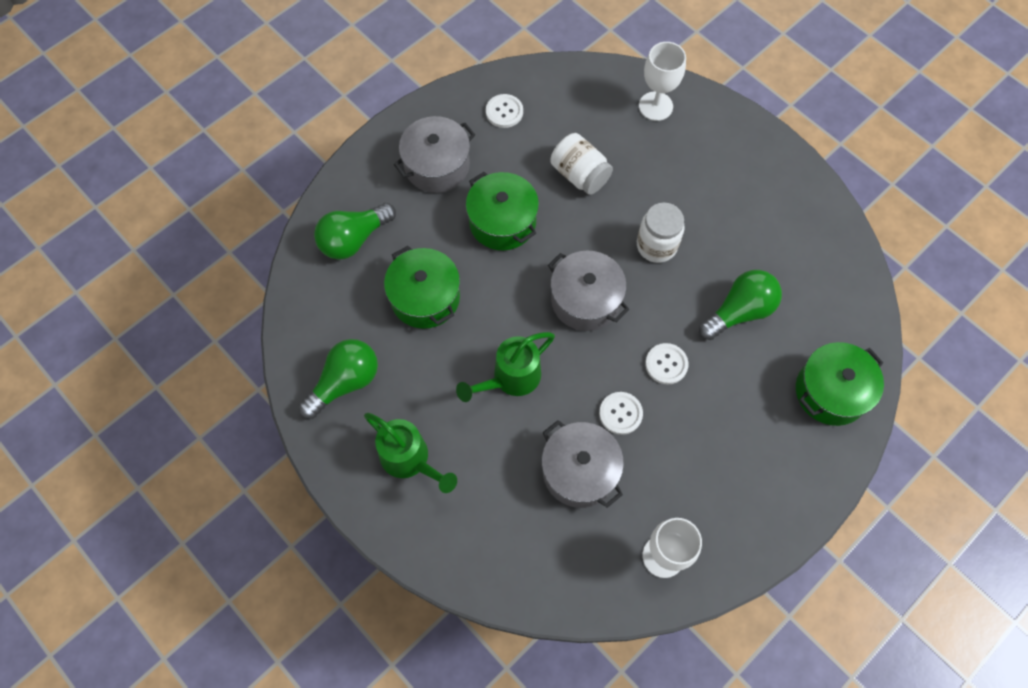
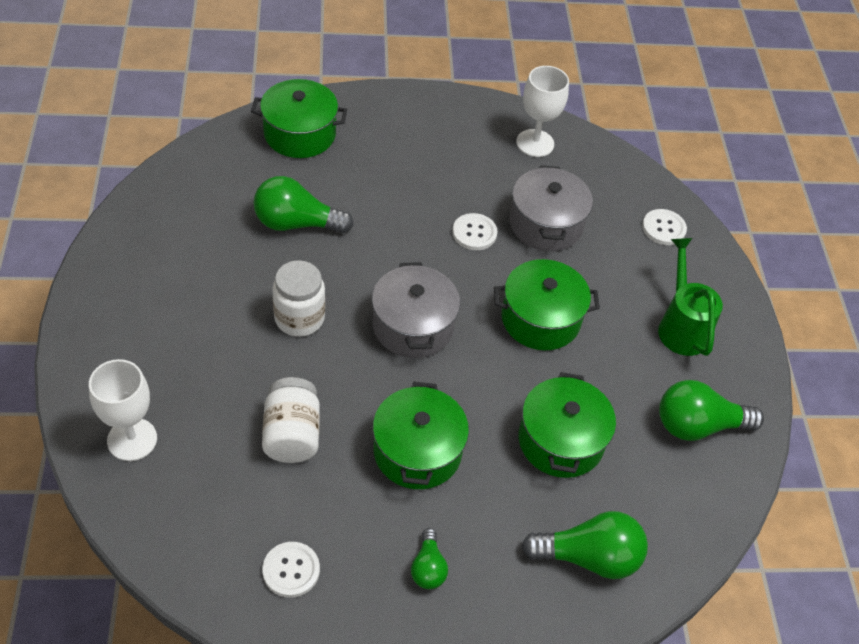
camera: 145 degrees left, 15 degrees down
(437, 166) = (428, 568): grey pot -> green light bulb
(511, 378) = (540, 319): green watering can -> green pot
(666, 364) = (400, 235): white button -> white button (663, 228)

